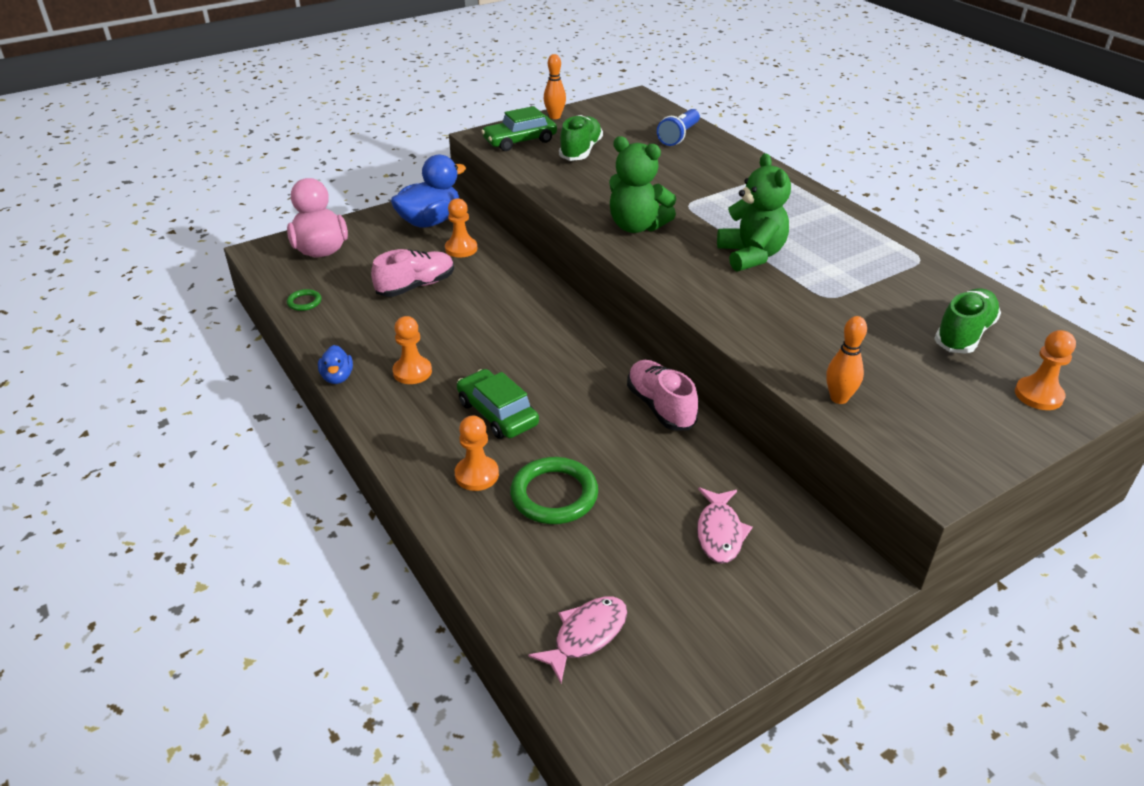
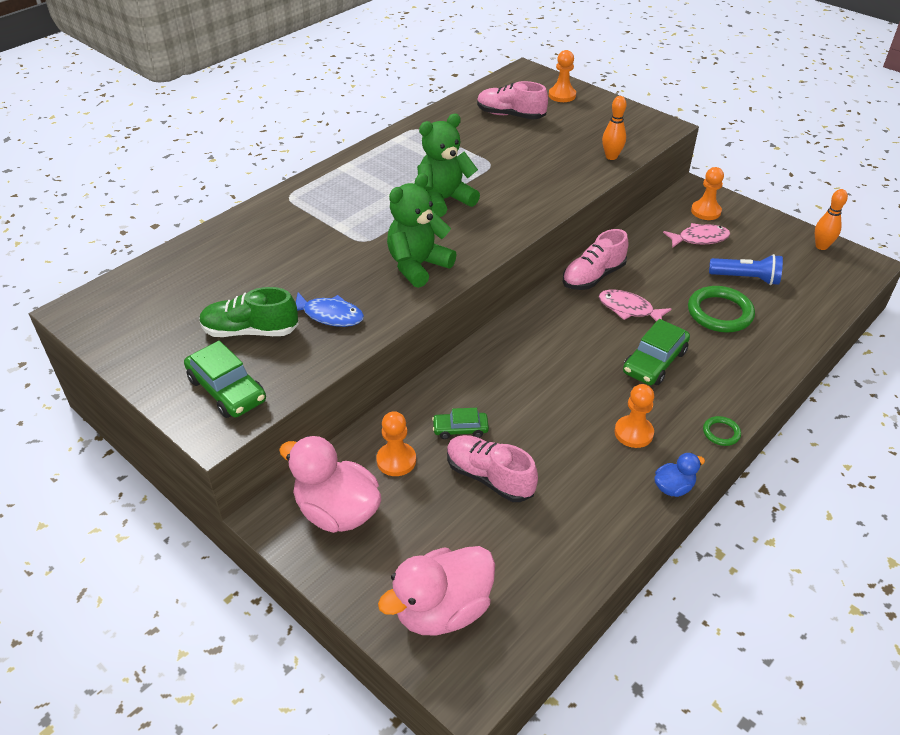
camera: 105 degrees left, 5 degrees up
(304, 302) = (564, 574): green ring -> green ring (721, 433)
(430, 221) = (337, 511): blue duck -> pink duck
(475, 281) = (460, 429): none -> green car
(477, 475) = (729, 356): orange pawn -> orange pawn (705, 211)
(555, 117) = (144, 373): orange bowling pin -> orange bowling pin (821, 246)
(584, 181) = (330, 315): none -> blue fish
(586, 635) = (818, 279): pink fish -> pink fish (628, 309)
(637, 226) = (418, 266): green teddy bear -> green teddy bear turned 150 degrees counterclockwise
(679, 136) = (199, 263): blue flashlight -> blue flashlight (746, 278)
(963, 334) = (510, 115): green shoe -> pink shoe

